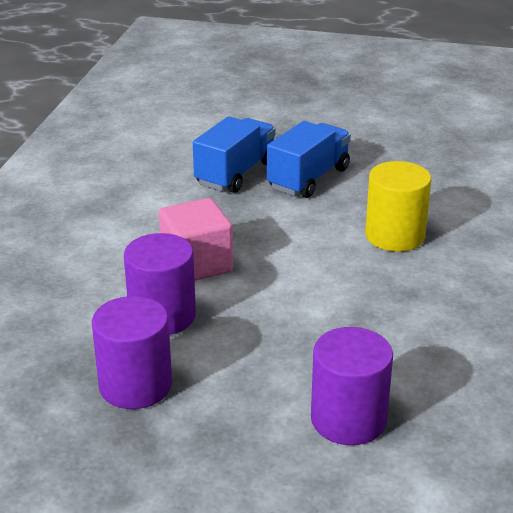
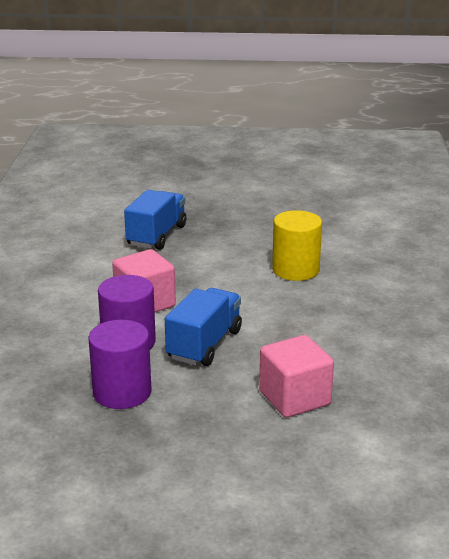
camera: 10 degrees left, 5 degrees down
(308, 178) = (217, 235): blue truck -> blue truck (204, 344)
(348, 419) = (294, 398): purple cylinder -> pink cube

